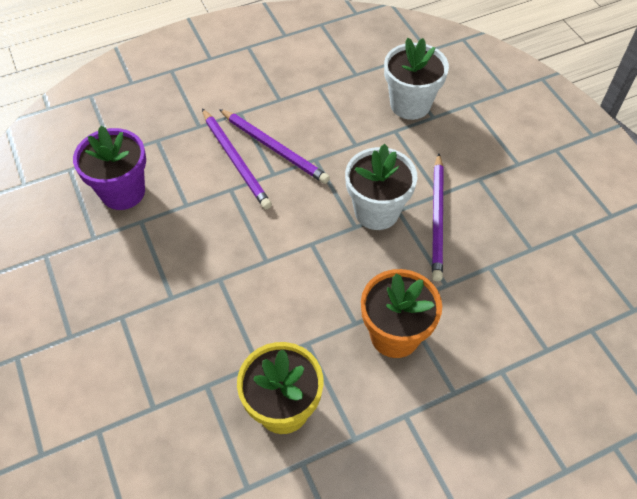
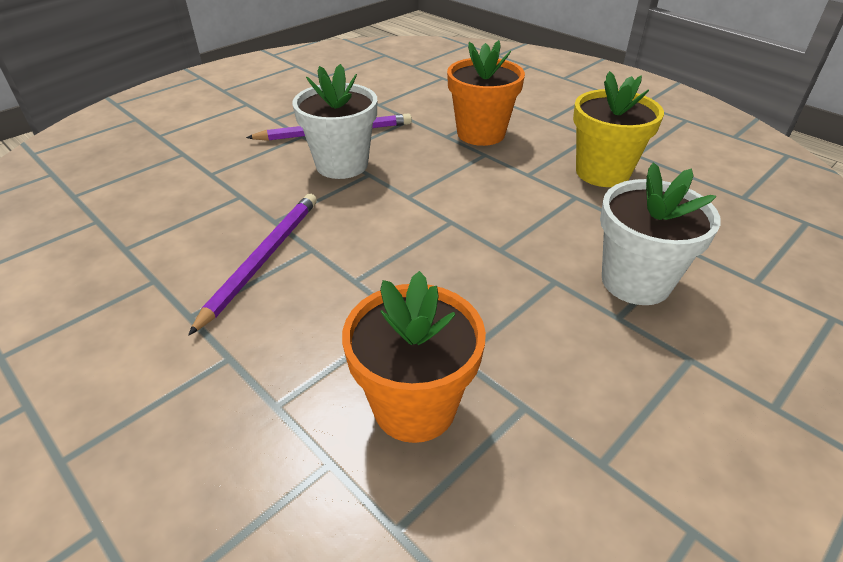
camera: 110 degrees left, 15 degrees down
(123, 192) = (414, 406): purple flower pot -> orange flower pot
(235, 160) = (297, 291): purple pencil -> none
(410, 104) = (162, 170): white flower pot -> white flower pot (635, 282)

